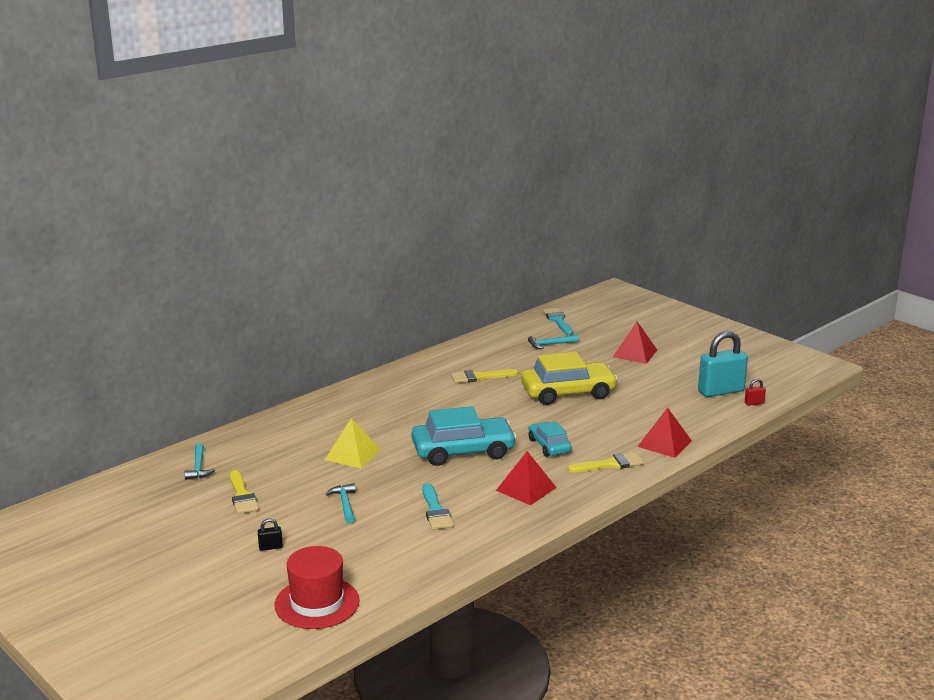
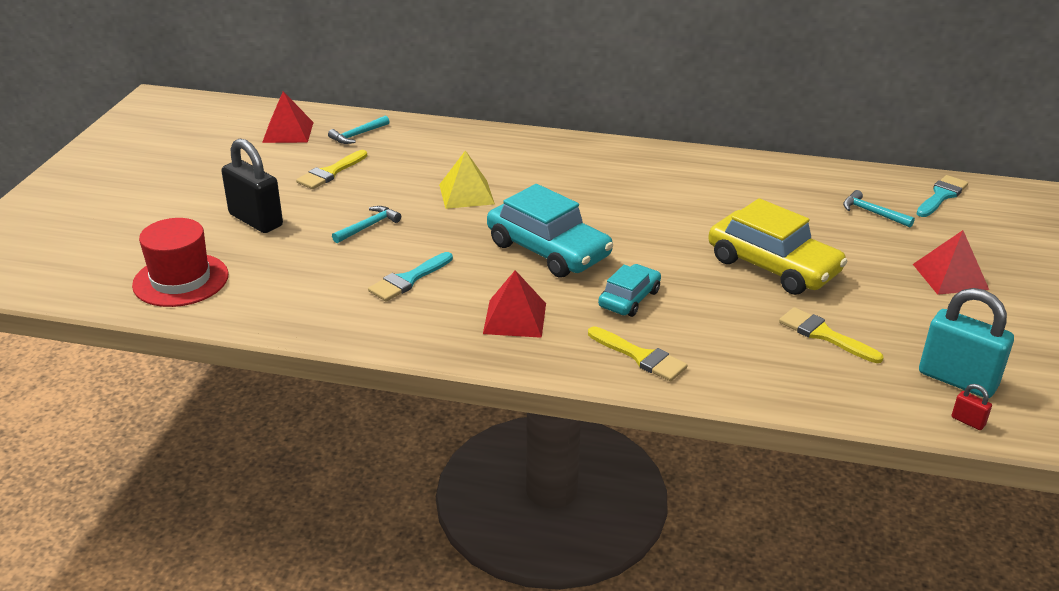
camera: 55 degrees right, 10 degrees up
(270, 547) = (256, 220): black padlock -> black padlock, size x2.43
(480, 377) = (724, 199): yellow brush -> yellow brush (824, 335)
(664, 443) = (746, 380): red pyramid -> red pyramid (288, 132)

